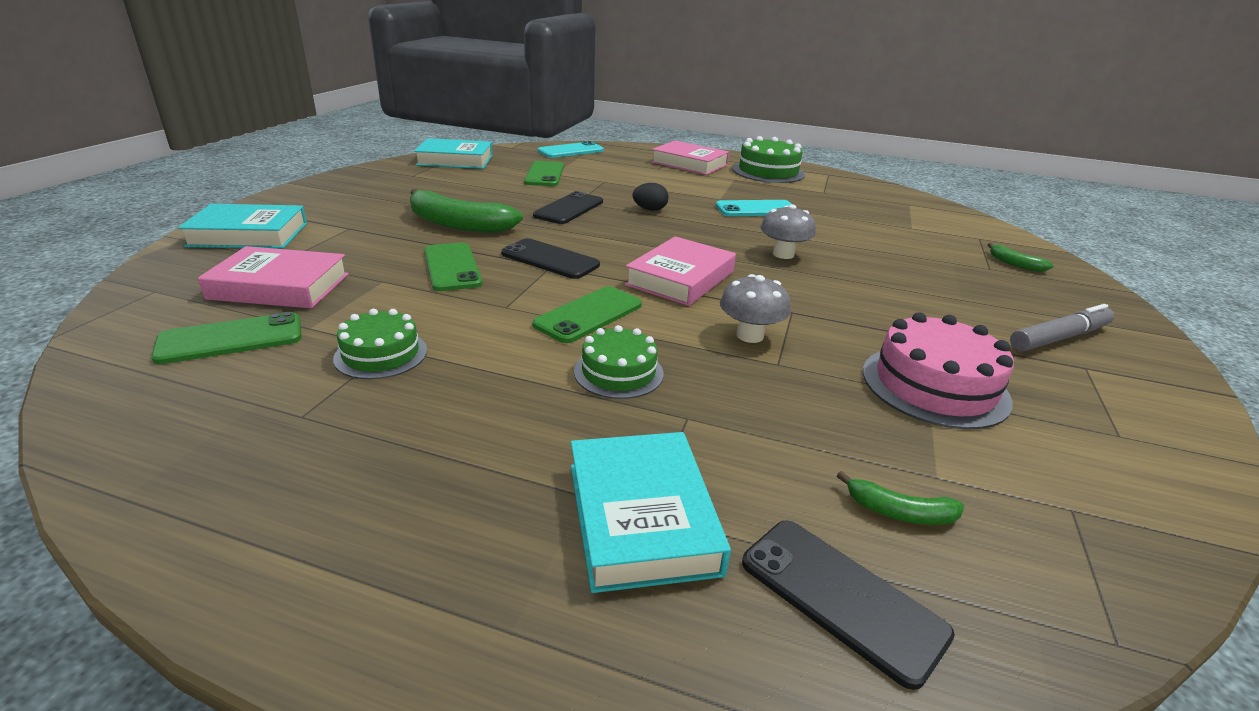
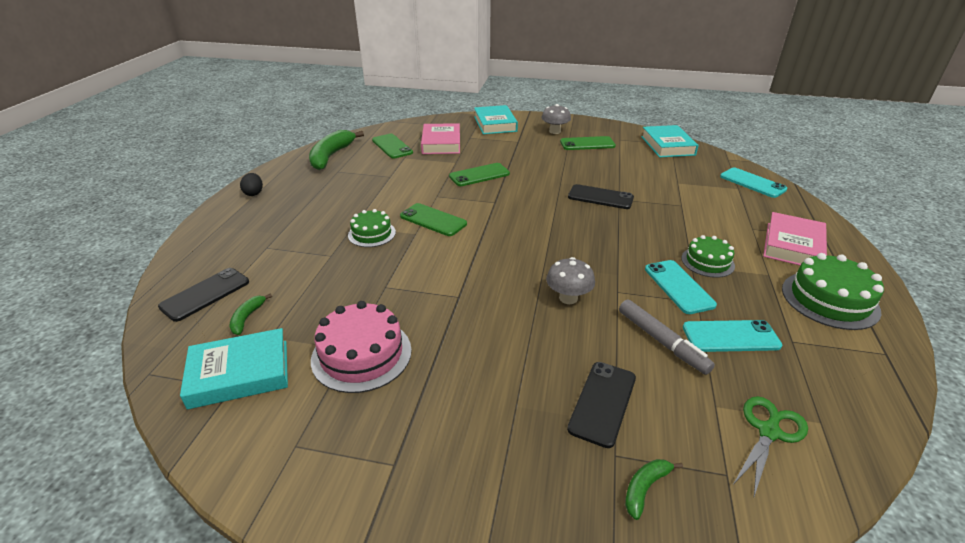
camera: 85 degrees right, 5 degrees up
(381, 354) = (383, 176): green cake -> green cake (707, 262)
(458, 224) = (543, 166): green banana -> green banana (331, 156)
(544, 174) = (671, 180): green phone -> green phone (587, 144)
(550, 259) = (504, 201): black phone -> black phone (602, 403)
(641, 517) = (264, 246): turquoise book -> turquoise book (239, 373)
(650, 209) = (627, 230): black egg -> black egg (254, 193)
(680, 278) = (496, 248): pink book -> none
(750, 335) = (419, 277): grey mushroom -> grey mushroom (555, 131)
(825, 207) = (730, 336): none -> turquoise phone
(929, 219) = (769, 432): none -> green scissors
(1059, 338) = (448, 464): grey marker -> grey marker (661, 341)

